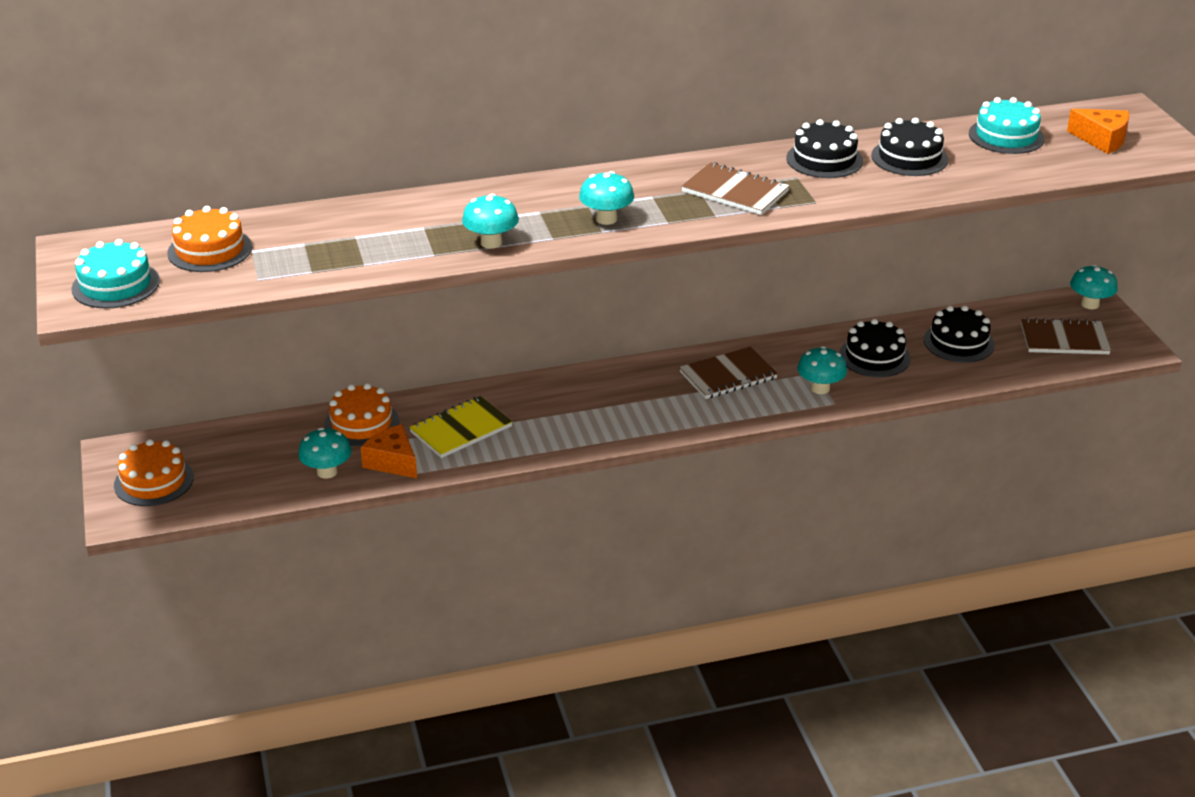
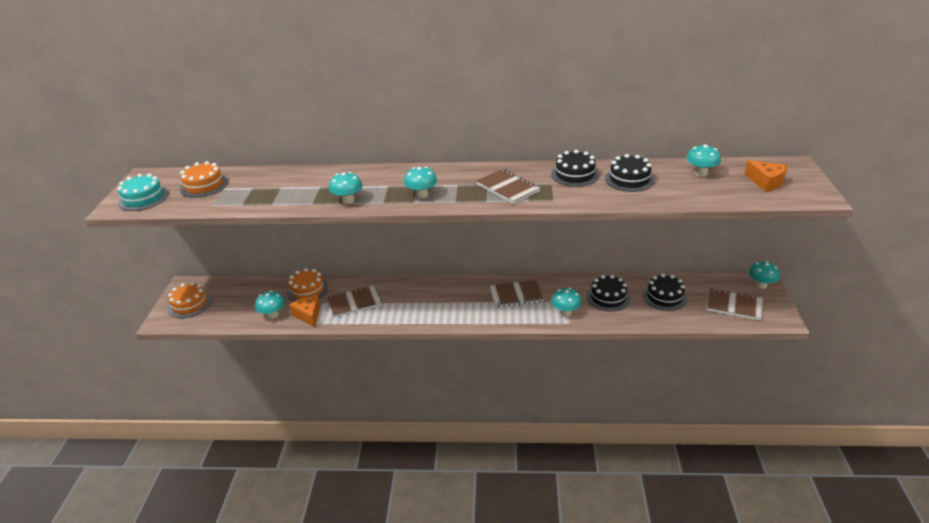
camera: 20 degrees right, 0 degrees up
(461, 429) = (354, 302): yellow notebook -> brown notebook
(1006, 136) = (701, 173): turquoise cake -> turquoise mushroom

